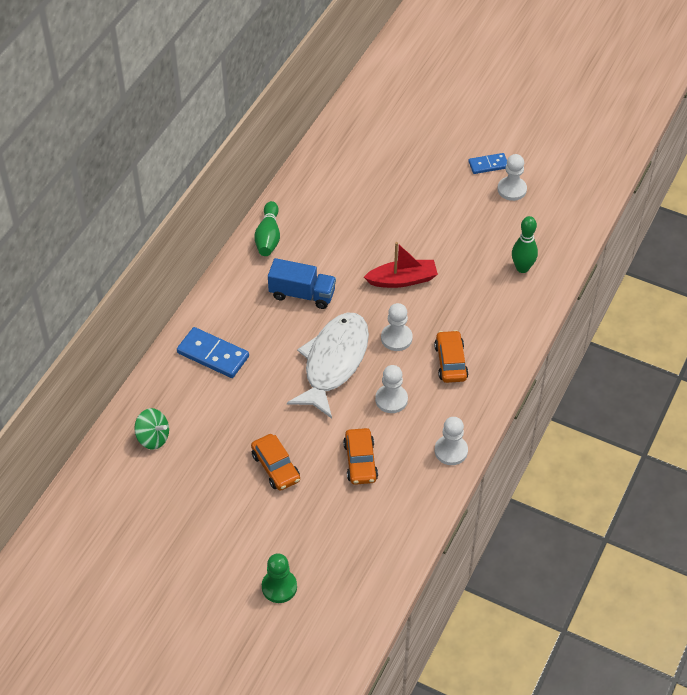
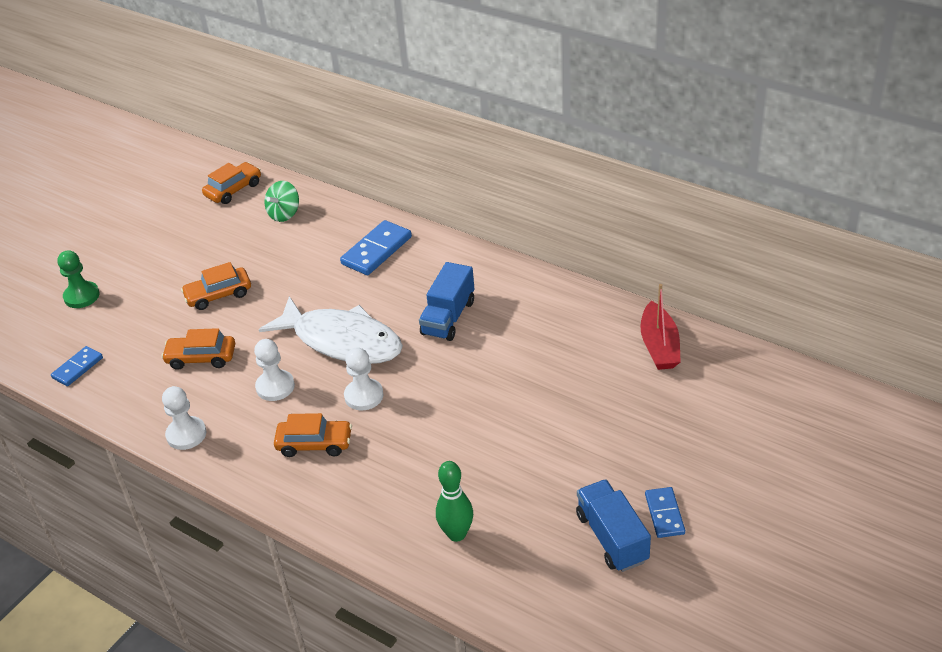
camera: 100 degrees right, 10 degrees down
(108, 491) = (233, 190): none -> orange car
(268, 237) = (542, 291): green bowling pin -> none
(379, 558) = (77, 368): none -> blue domino
(402, 280) = (456, 406): red boat -> red boat (659, 346)
(512, 189) = (612, 538): white pawn -> blue truck

